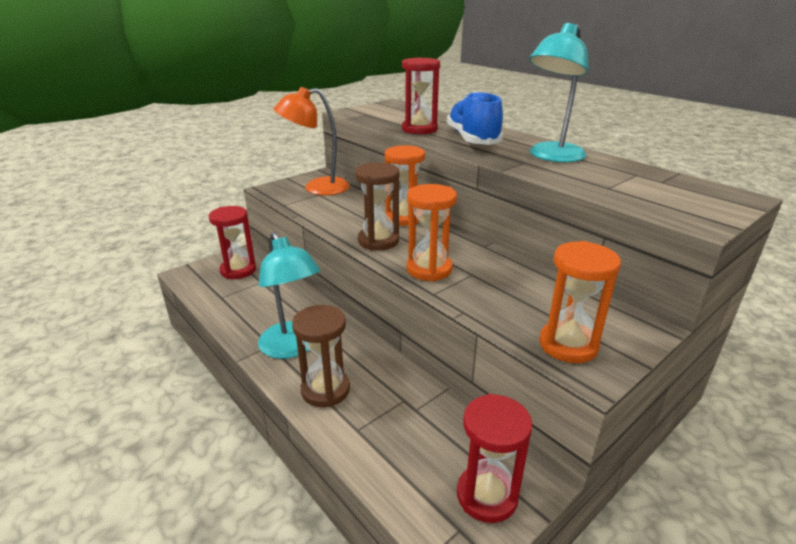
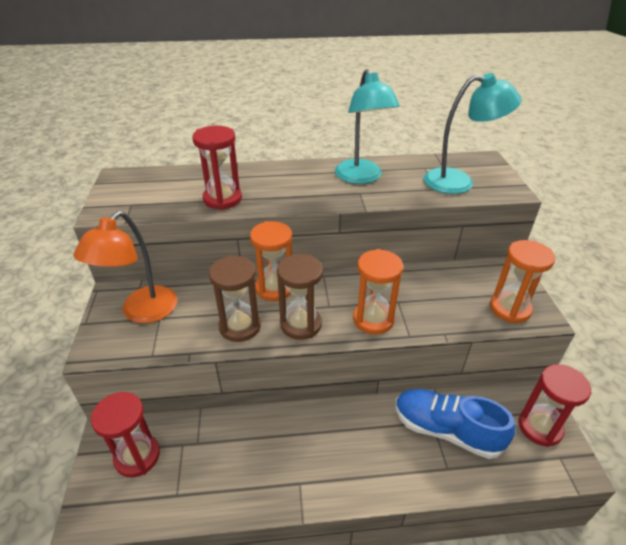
camera: 55 degrees left, 10 degrees up
(292, 348) = (317, 466): turquoise lamp -> turquoise lamp (459, 182)
(325, 390) = (390, 468): brown hourglass -> brown hourglass (240, 326)
(472, 139) = (284, 188): blue shoe -> blue shoe (446, 430)

